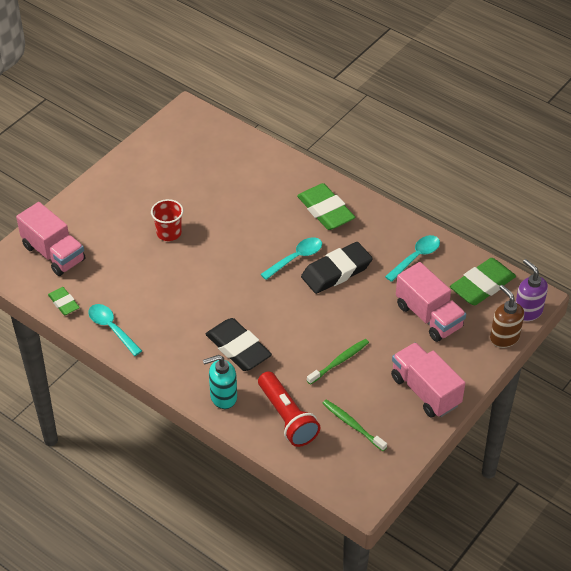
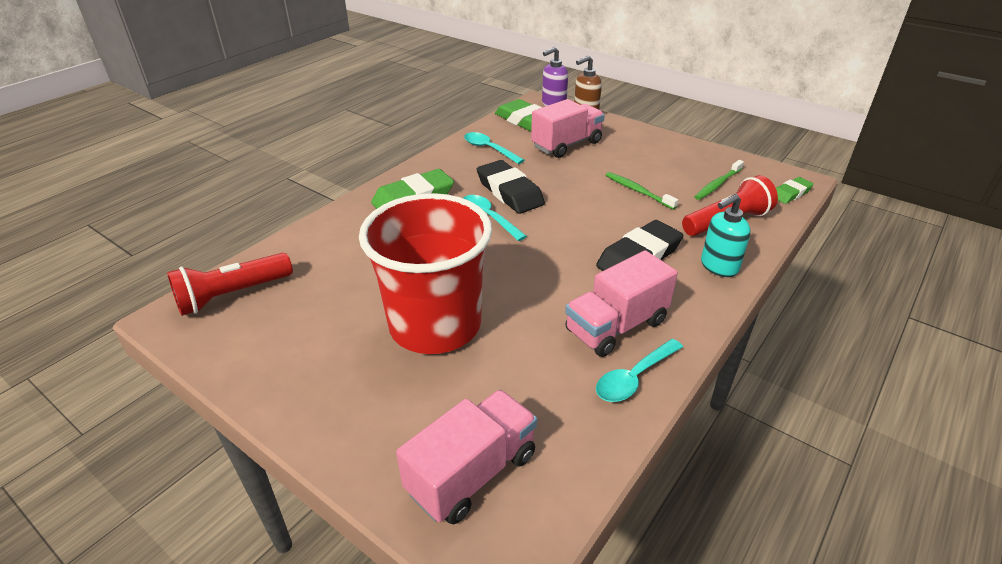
camera: 90 degrees left, 10 degrees down
(64, 303) = (592, 445): green eraser -> green eraser (790, 193)
(169, 233) = (435, 325): red cup -> red cup, size x2.40
(206, 134) = (232, 295): none -> red flashlight
(223, 397) = (718, 266): turquoise soap dispenser -> turquoise soap dispenser turned 75 degrees clockwise
(425, 391) = (659, 148): pink truck -> pink truck (616, 326)

